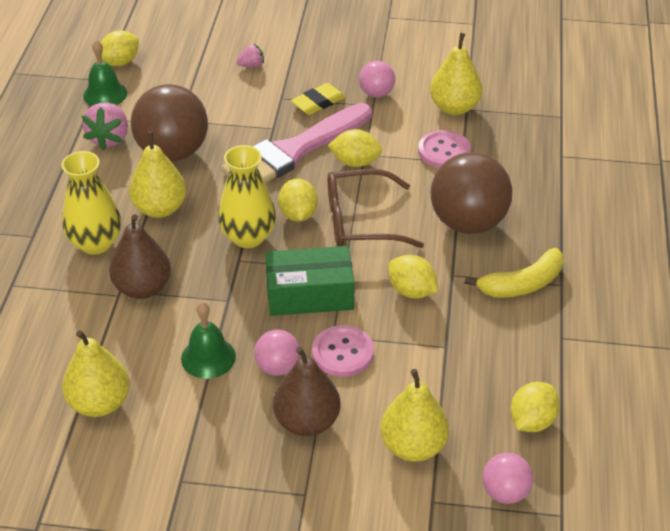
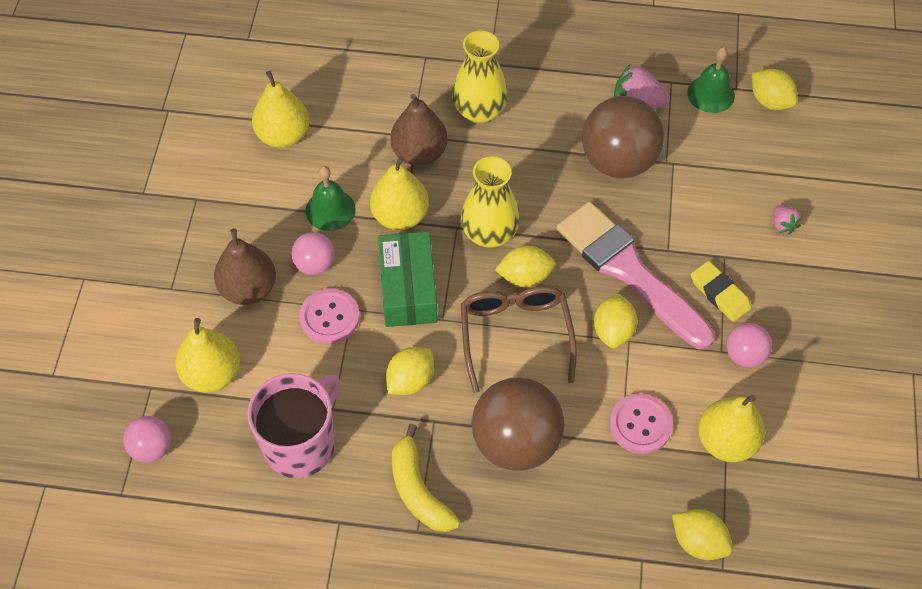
camera: 90 degrees right, 15 degrees up
(160, 208) = (530, 157): yellow pear -> yellow pear (400, 216)
(486, 369) = (301, 444): none -> pink mug
(532, 421) = (231, 480): yellow lemon -> yellow lemon (698, 542)

